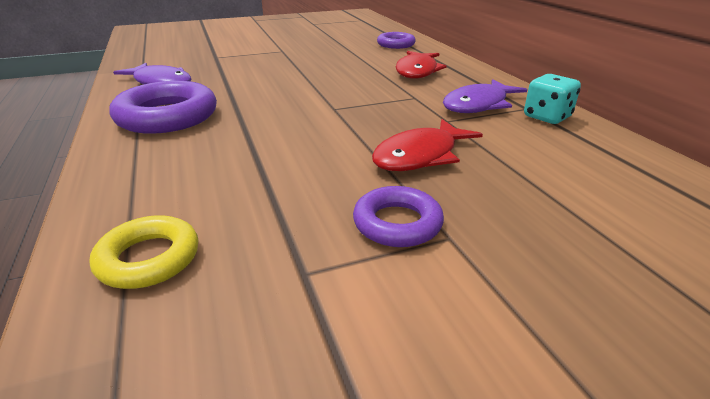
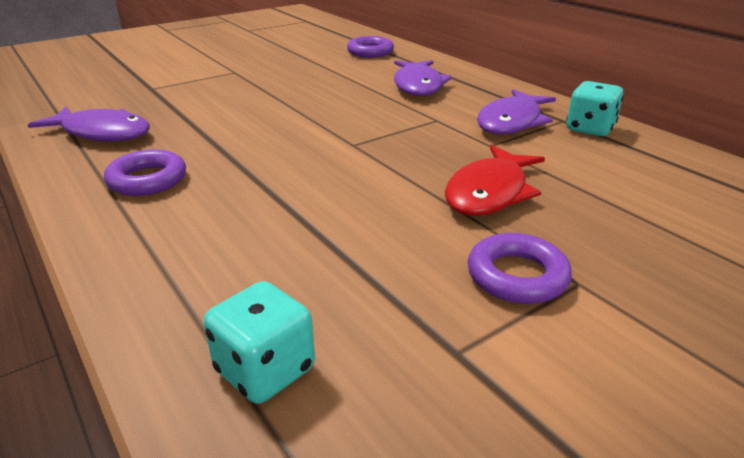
camera: 15 degrees left, 0 degrees up
(149, 258) = (265, 370): yellow ring -> turquoise dice
(167, 116) = (147, 180): purple ring -> purple ring, size x0.59
(417, 71) = (418, 86): red fish -> purple fish

